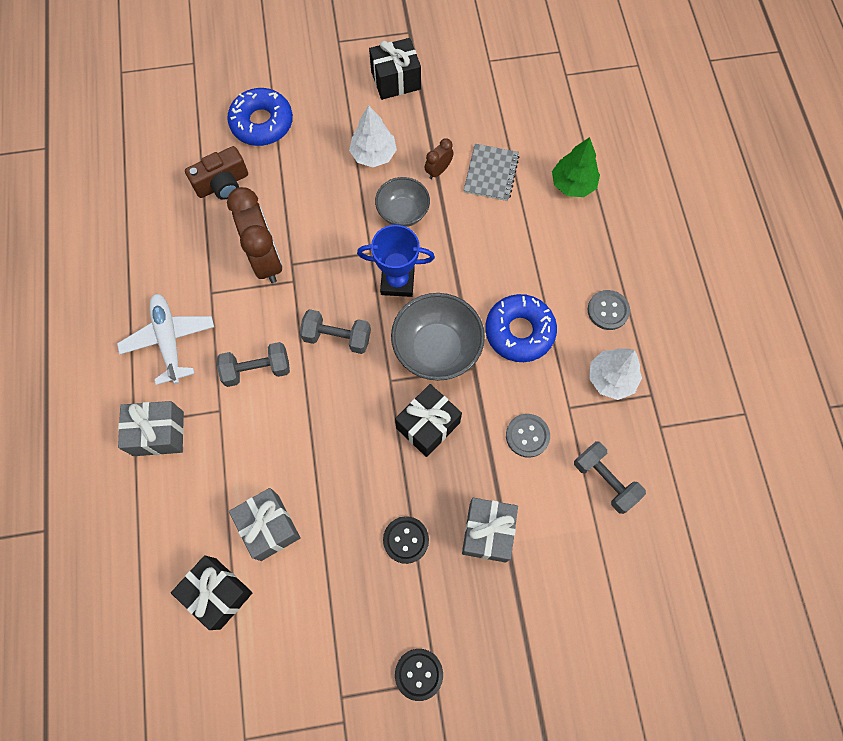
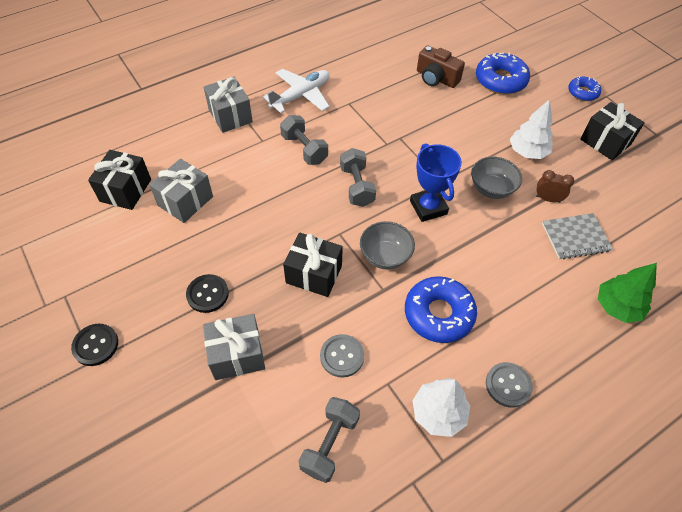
camera: 65 degrees right, 15 degrees down
(266, 259) = (394, 122): brown clock -> none
(322, 59) = (582, 92): none -> blue donut
(437, 349) = (385, 256): grey bowl -> grey bowl, size x0.64

